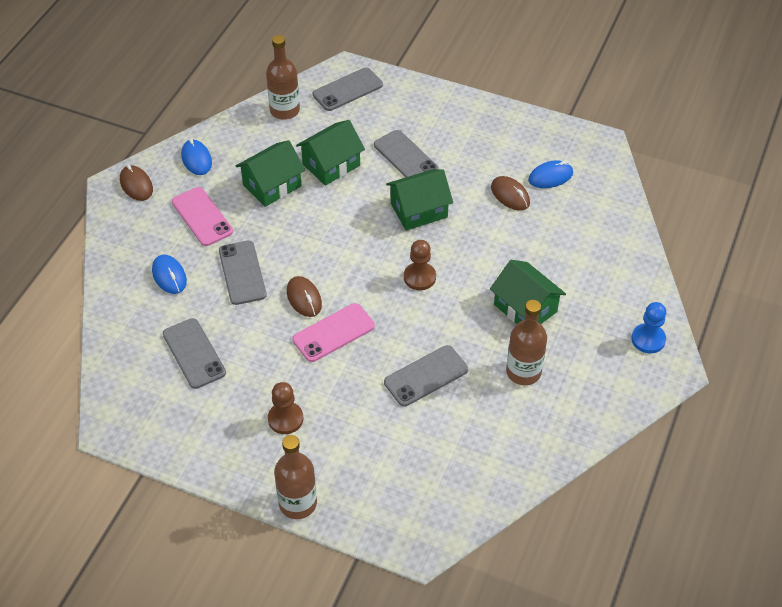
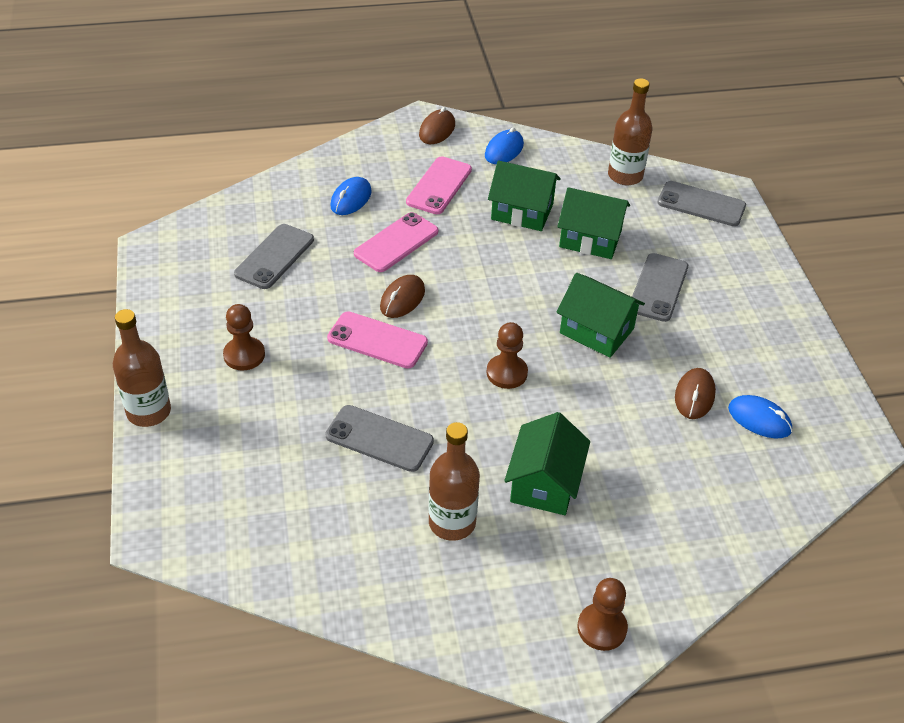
camera: 55 degrees right, 5 degrees down
(242, 273) = (396, 243): grey phone -> pink phone
(648, 339) = (602, 628): blue pawn -> brown pawn

